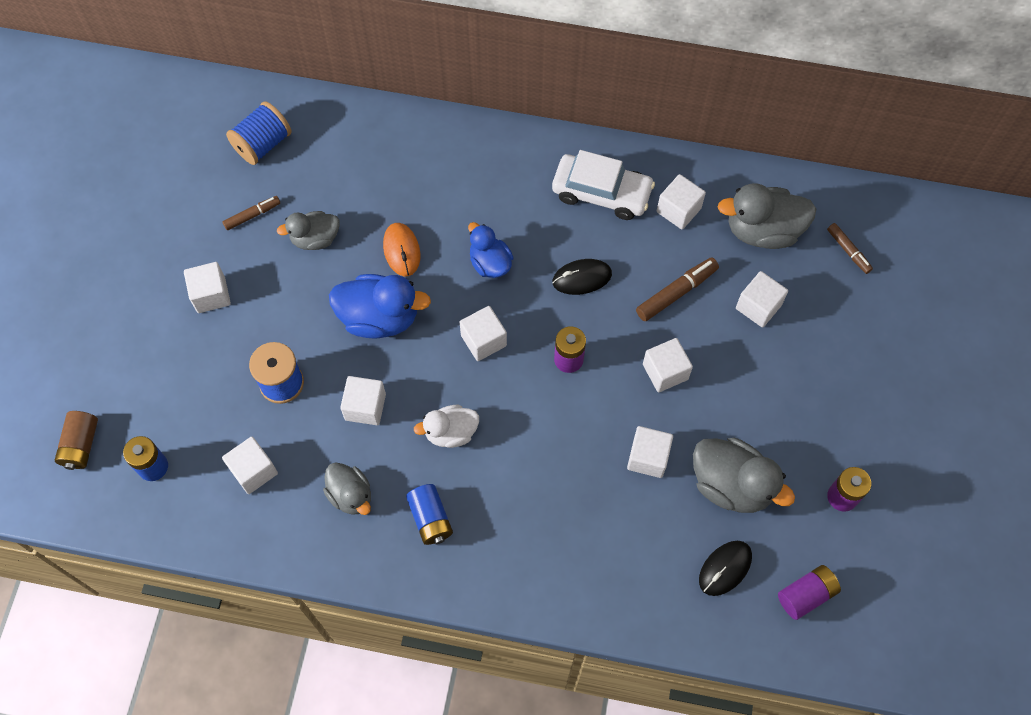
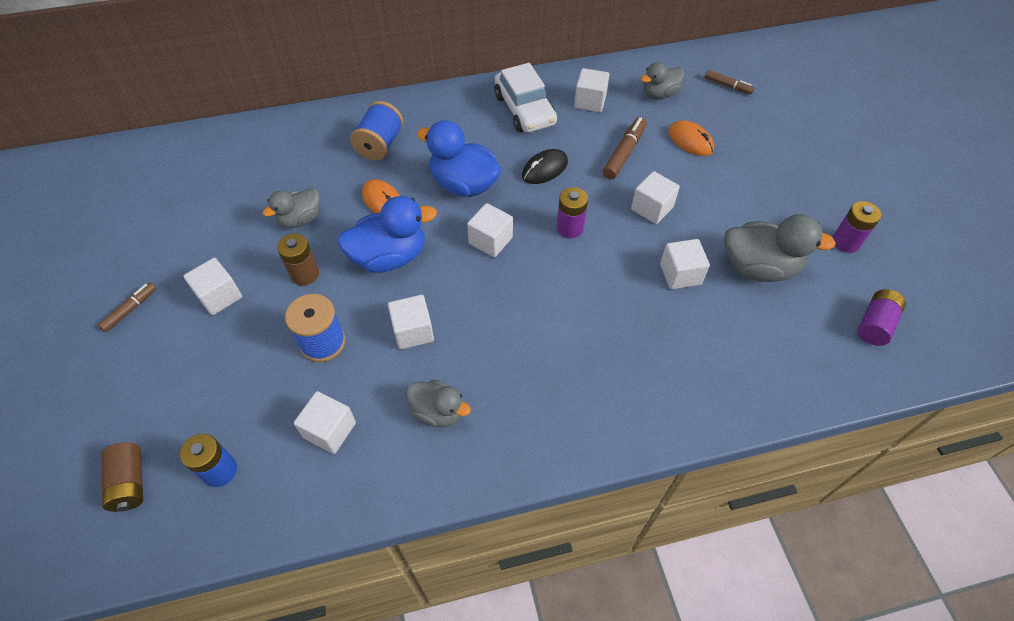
camera: 25 degrees left, 10 degrees down
(252, 215) = (233, 221): brown marker -> brown marker (130, 310)
(263, 144) = (220, 168): blue spool -> blue spool (380, 144)
(294, 303) = (305, 274): none -> brown battery
(430, 519) = (524, 400): blue battery -> none
(451, 432) = (502, 321): white duck -> none
(490, 263) = (464, 184): blue duck -> blue duck, size x1.60
(601, 193) = (525, 110): white car -> white car turned 75 degrees clockwise
(725, 568) = (799, 332): black mouse -> none
(758, 306) = (690, 141): white cube -> orange mouse
(762, 231) = (659, 94): grey duck -> grey duck, size x0.62

